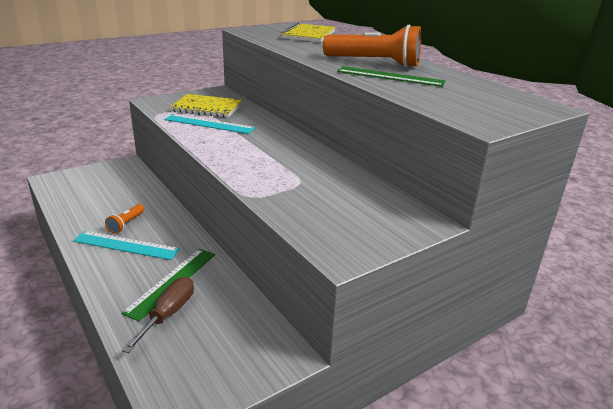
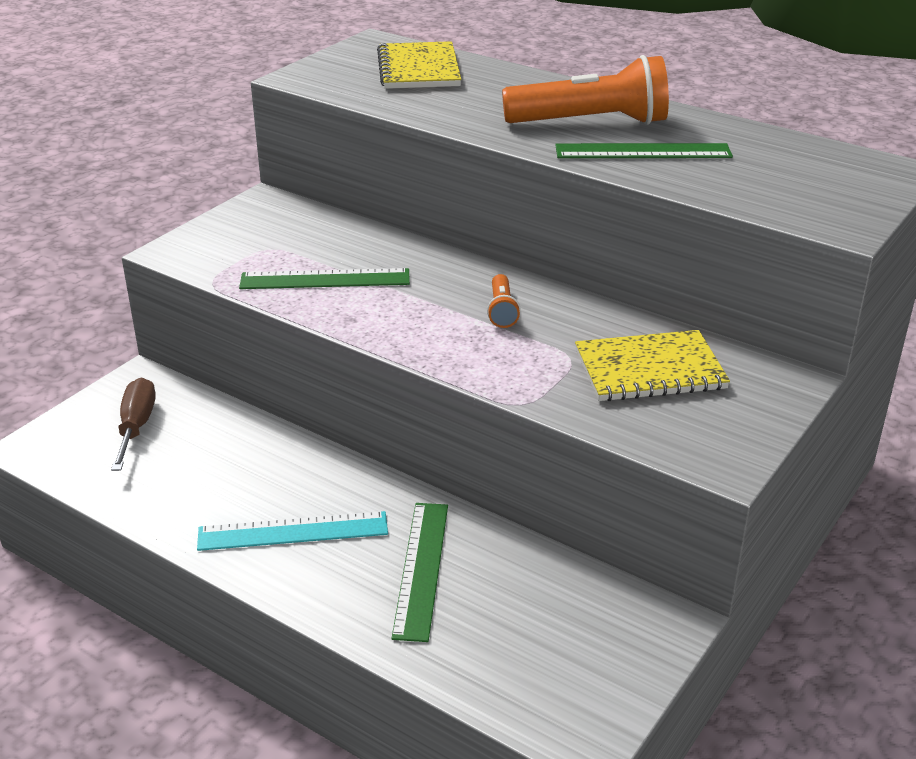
camera: 20 degrees left, 5 degrees up
(126, 224) = (256, 494): orange flashlight -> orange flashlight (501, 311)
(168, 314) = (460, 617): brown screwdriver -> brown screwdriver (136, 427)
(207, 108) = (285, 244): yellow notebook -> yellow notebook (649, 370)
(209, 124) = (325, 279): turquoise ruler -> green ruler

